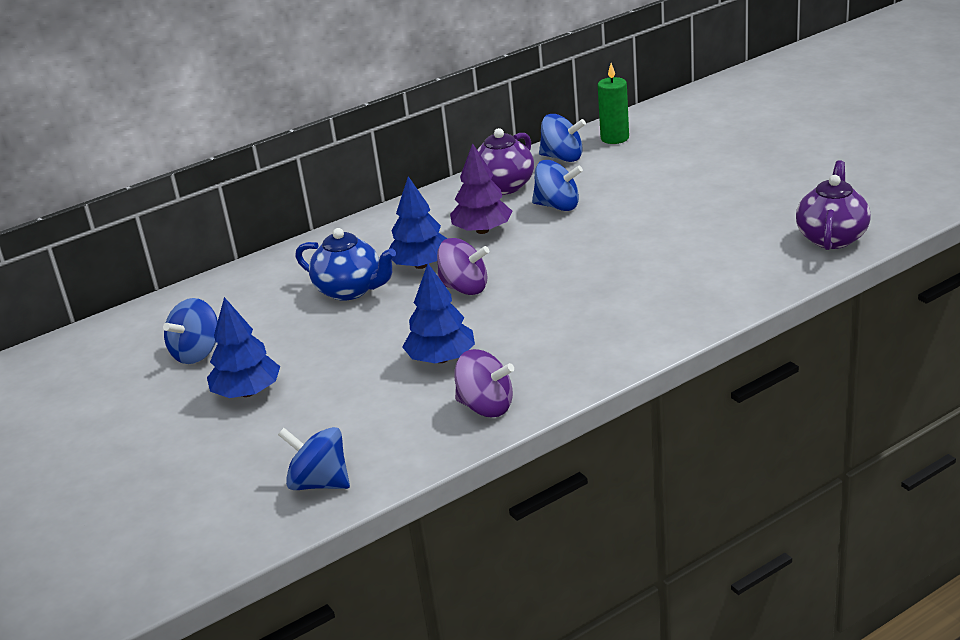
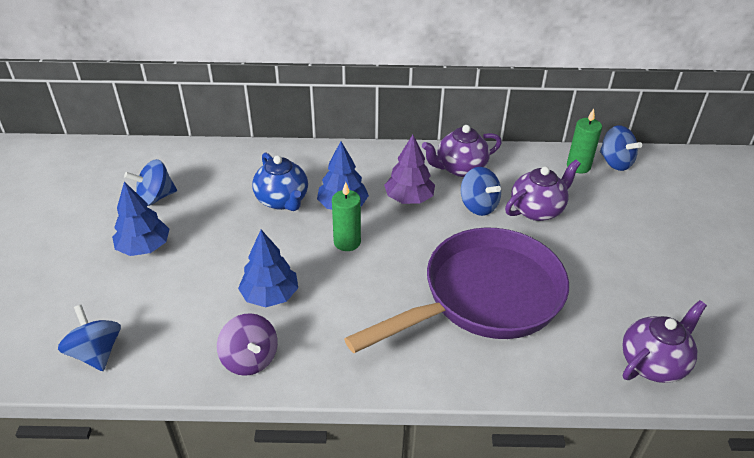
camera: 30 degrees right, 10 degrees up
(464, 288) = (347, 242): purple spinning top -> green candle
(562, 157) = (525, 164): blue spinning top -> blue spinning top (615, 162)
(616, 185) = (537, 210): none -> purple teapot
(645, 264) = (483, 297): none -> purple pan

